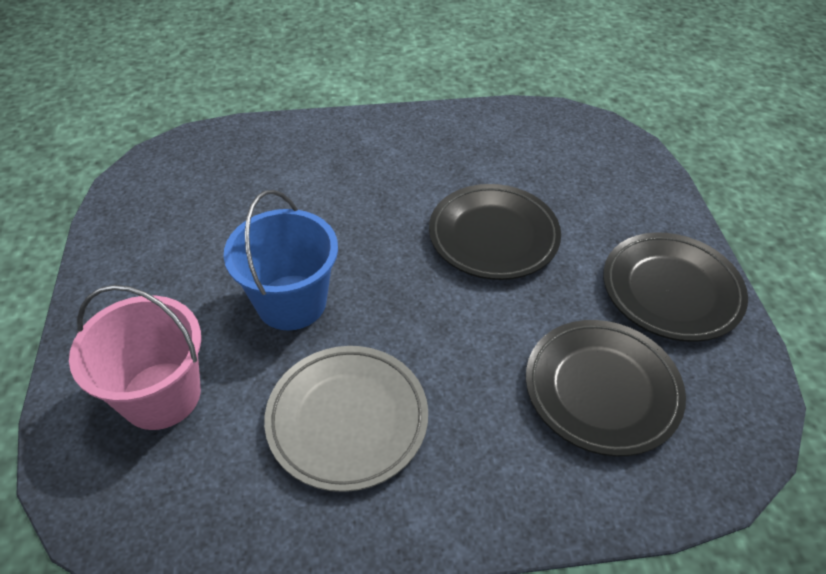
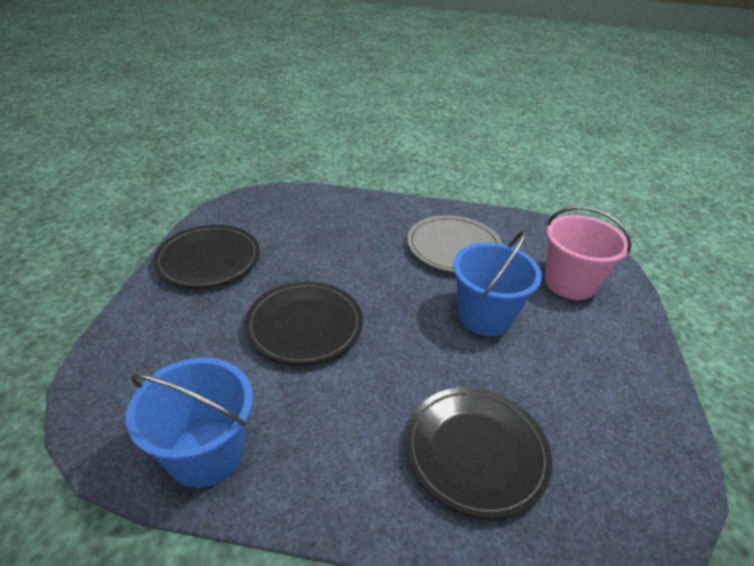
camera: 165 degrees left, 10 degrees down
(500, 128) = (206, 453): none -> blue bucket
(601, 390) = (302, 229): black plate -> black plate (475, 452)

